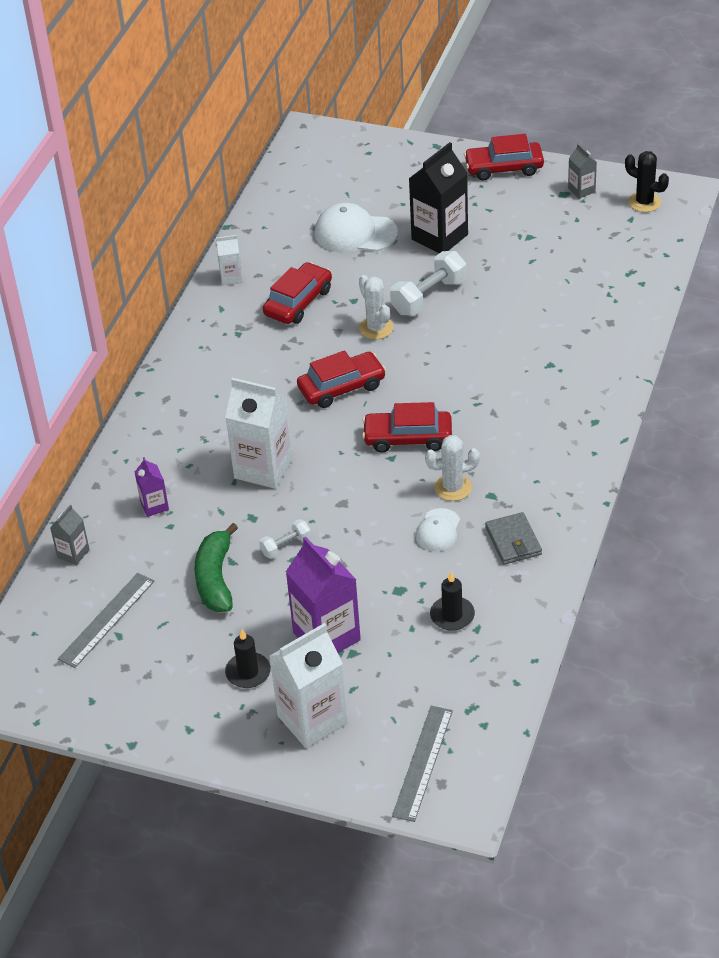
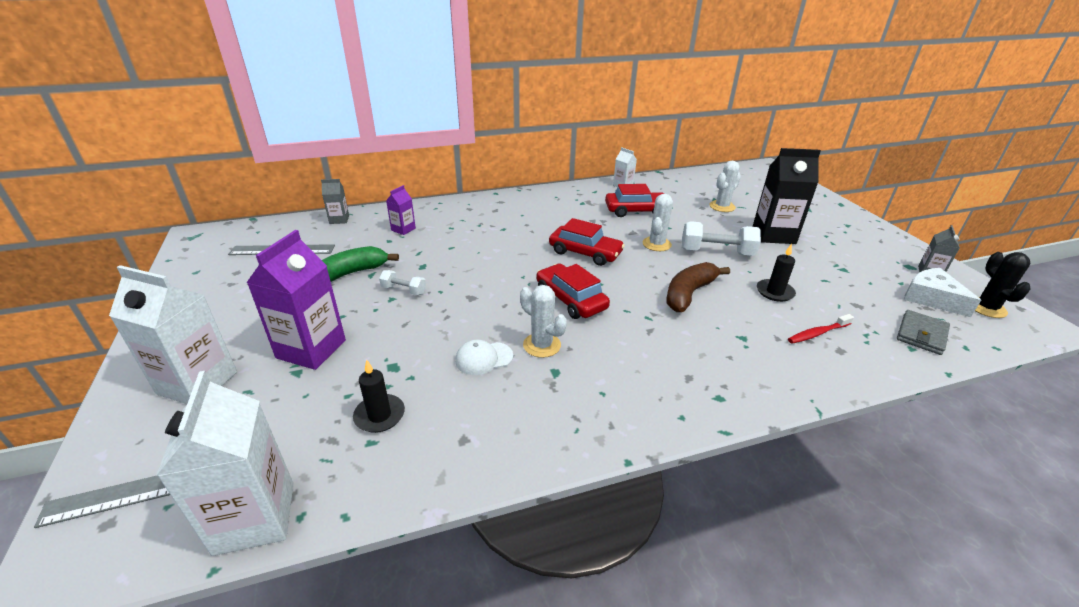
camera: 50 degrees right, 10 degrees down
(248, 672) = (249, 326): black candle -> black candle (774, 292)
(263, 468) = (474, 253): white carton -> white carton (255, 517)
(355, 233) = (722, 206): white cap -> white cactus
(470, 358) = (689, 293): none -> brown banana
(504, 168) = (877, 233): red car -> none
(513, 541) = (511, 413): grey wallet -> grey wallet (921, 334)
(583, 319) = (817, 333): none -> red toothbrush
(608, 221) = (931, 298): none -> white cheese

